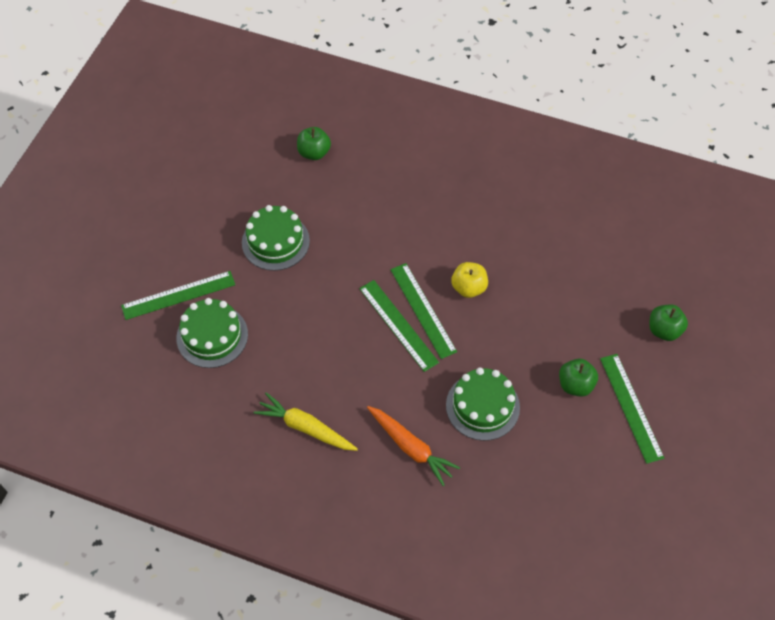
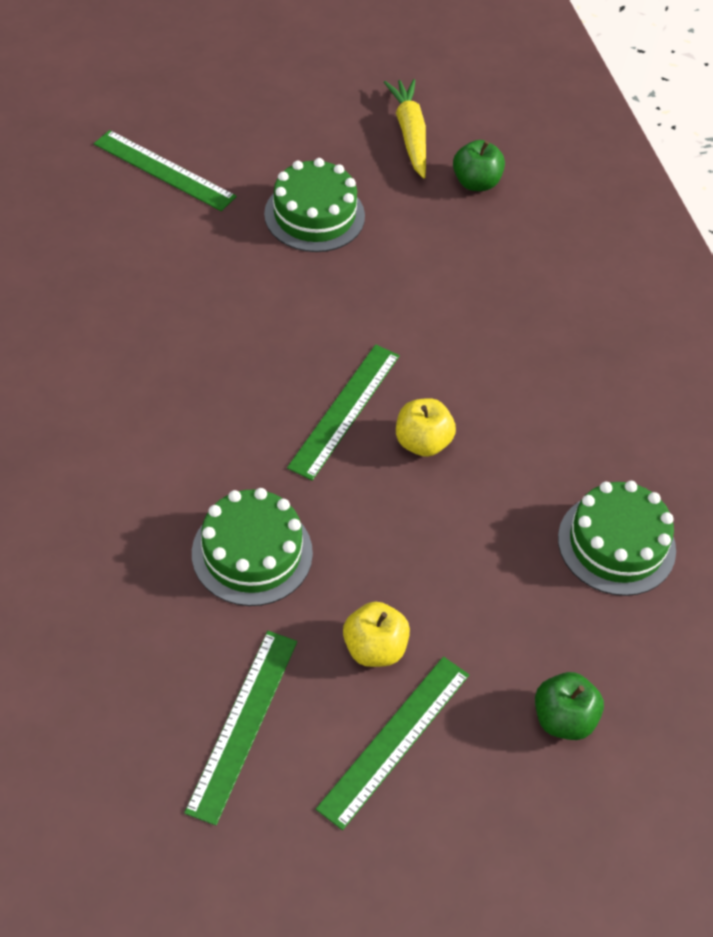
camera: 50 degrees right, 5 degrees down
(212, 336) = (134, 228): green cake -> green cake (616, 544)
(305, 428) = (76, 381): yellow carrot -> yellow carrot (410, 134)
(398, 325) = (300, 396): green ruler -> green ruler (243, 724)
(411, 447) = (128, 505): orange carrot -> none
(575, 385) = (374, 648): green apple -> yellow apple

